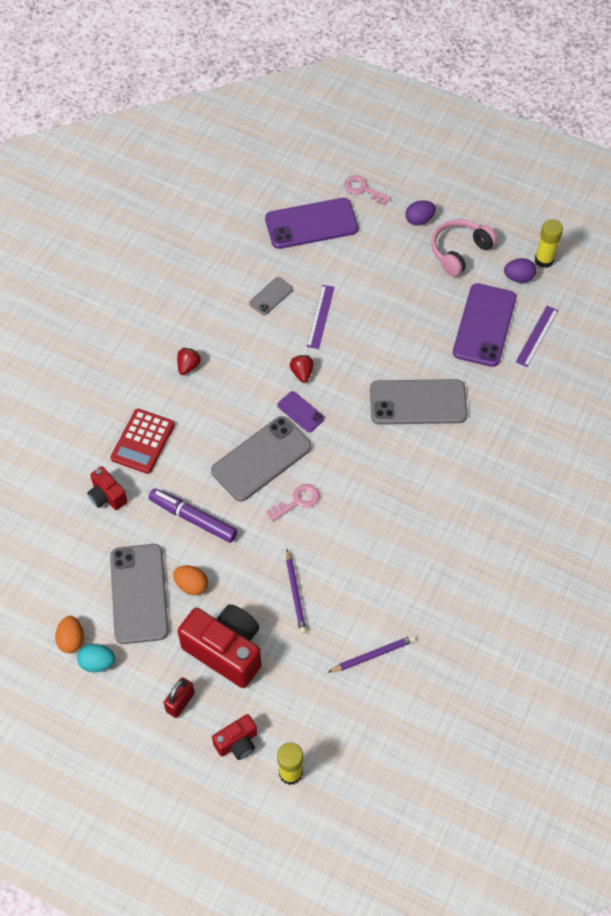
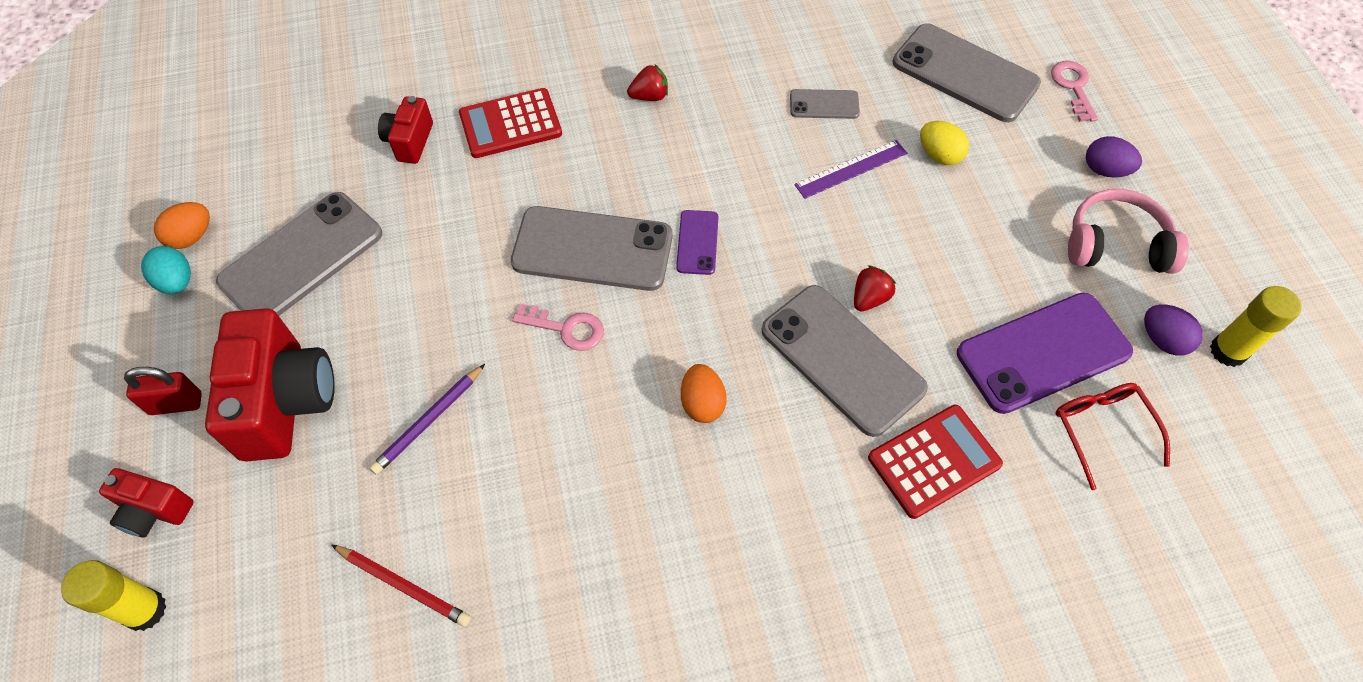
camera: 50 degrees right, 0 degrees up
(191, 585) = (353, 301): orange egg -> orange egg (702, 403)
(193, 518) = (448, 239): purple marker -> none
(302, 373) = (753, 206): red strawberry -> red strawberry (869, 298)
(311, 224) = (965, 73): purple phone -> grey phone
(348, 275) = (939, 155): none -> yellow egg
(373, 655) = (404, 586): purple pencil -> red pencil
(496, 407) = (934, 461): none -> red calculator
(537, 336) = (1102, 430): purple ruler -> red glasses

